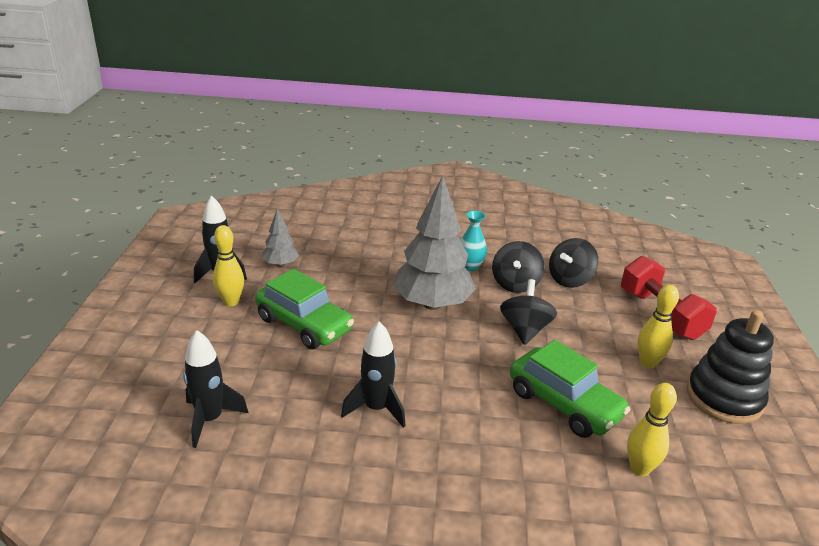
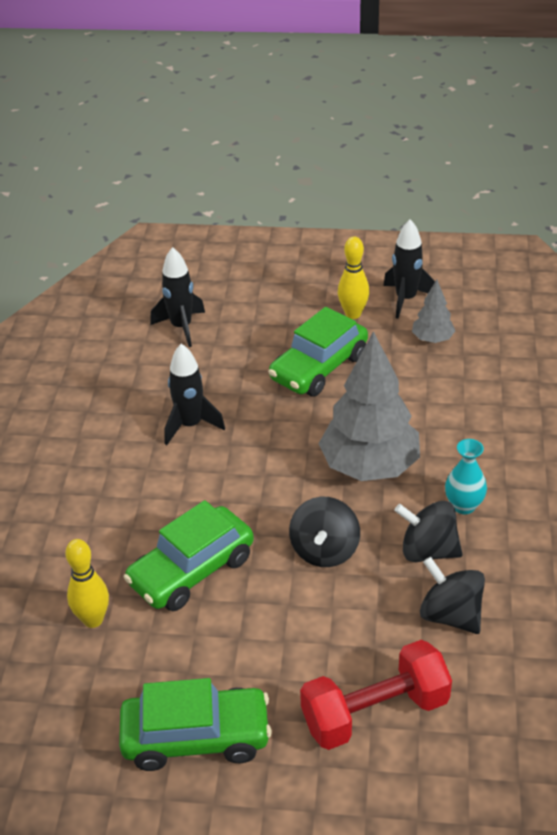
camera: 95 degrees right, 10 degrees up
(525, 330) = (324, 550): black spinning top -> black spinning top turned 90 degrees clockwise
(647, 363) = (263, 668): yellow bowling pin -> none
(724, 398) = (196, 737): black stacking toy -> green car

